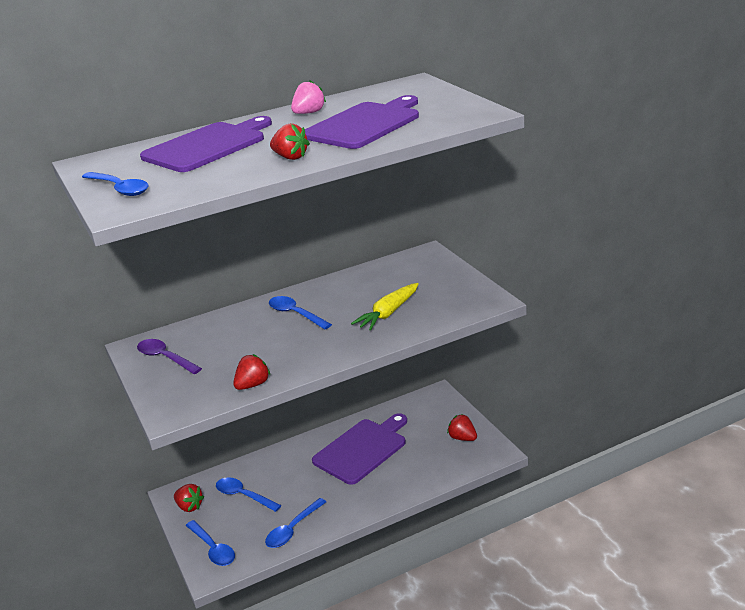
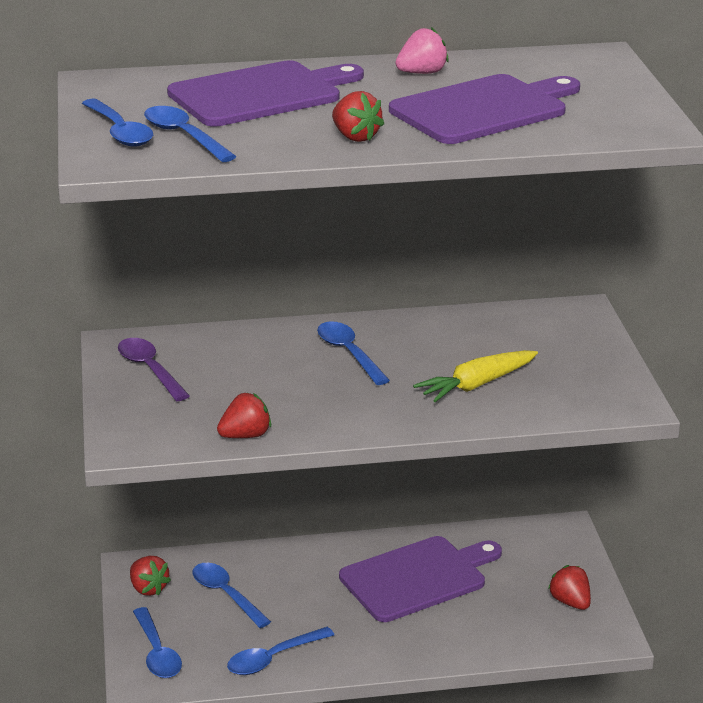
camera: 15 degrees right, 0 degrees up
(168, 182) = (184, 136): none -> blue spoon

